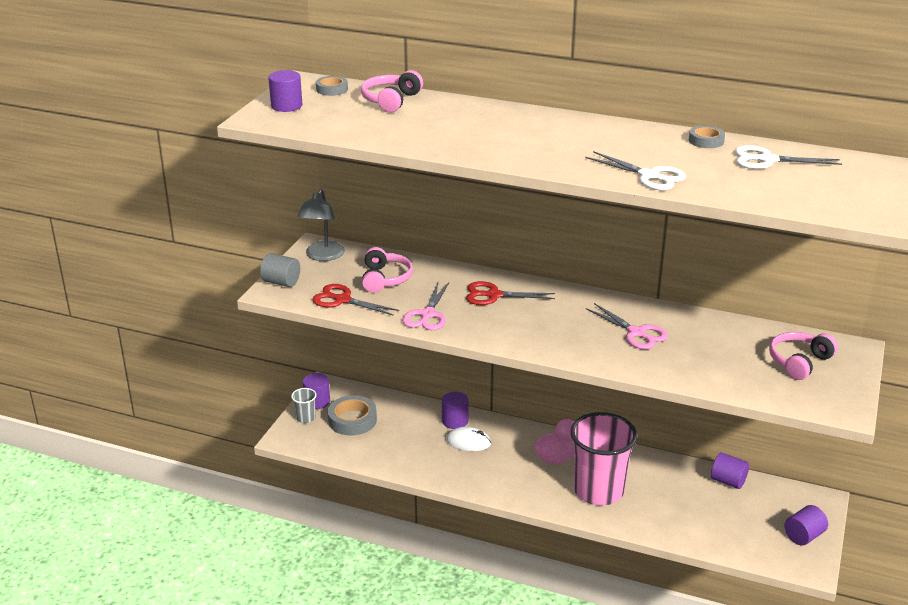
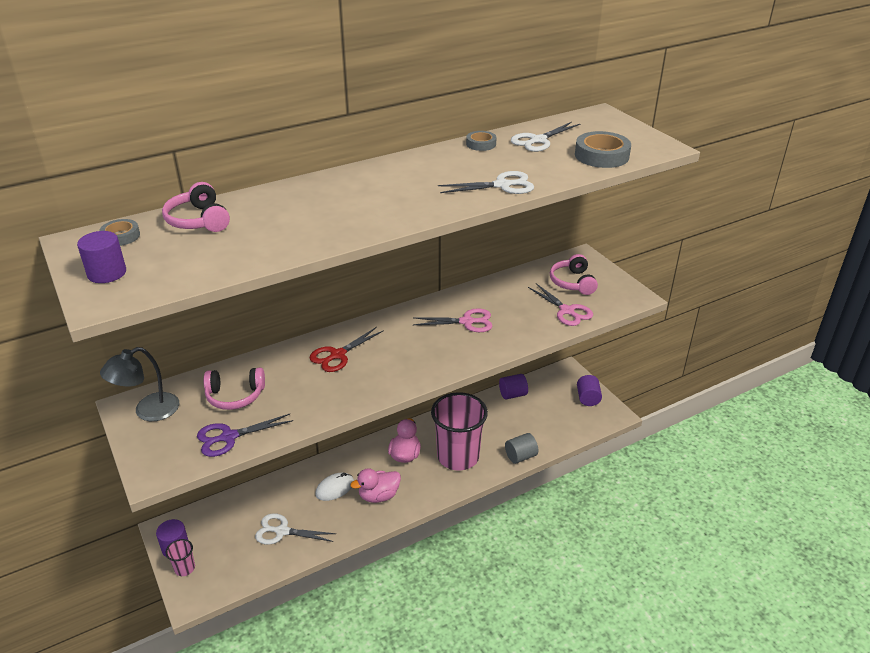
camera: 50 degrees left, 5 degrees up
(281, 282) = (147, 459): grey cylinder -> grey cylinder (520, 456)
(305, 418) = (185, 568): grey cup -> pink cup
(322, 256) = (148, 411): grey lamp -> grey lamp turned 90 degrees clockwise
(342, 300) = (229, 437): red scissors -> purple scissors
(352, 420) = (226, 539): grey tape -> grey tape (601, 155)
(385, 279) = (235, 396): pink headphones -> pink headphones turned 135 degrees clockwise
(393, 442) = (282, 531): none -> white scissors
(427, 315) = (315, 402): pink scissors -> pink scissors (567, 311)
(455, 421) = (304, 480): purple cylinder -> none
(492, 470) = (379, 496): none -> pink duck

